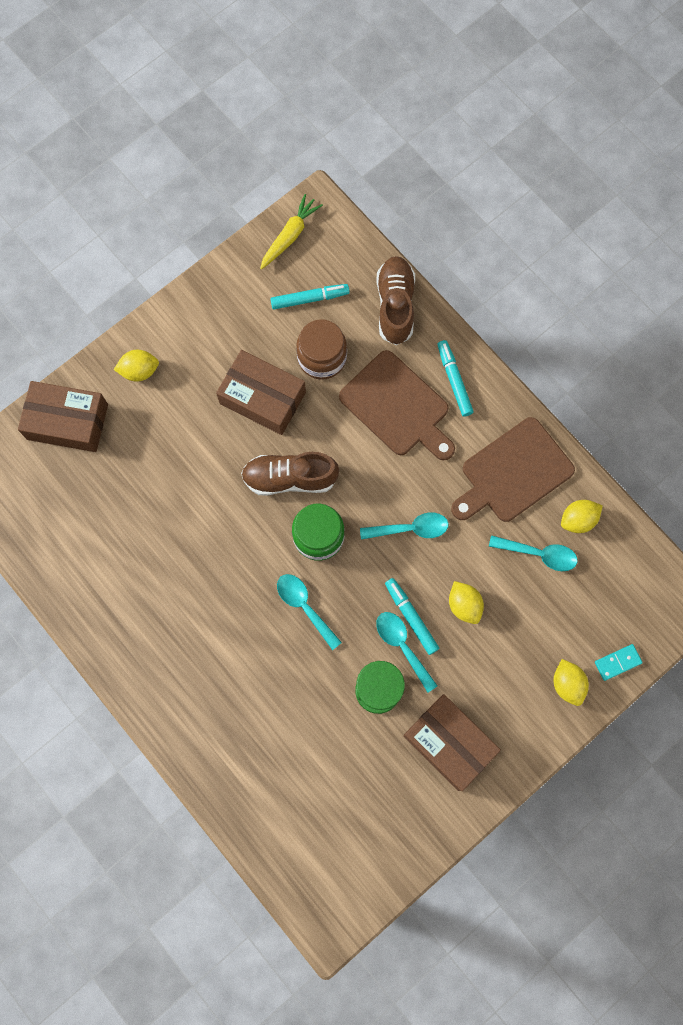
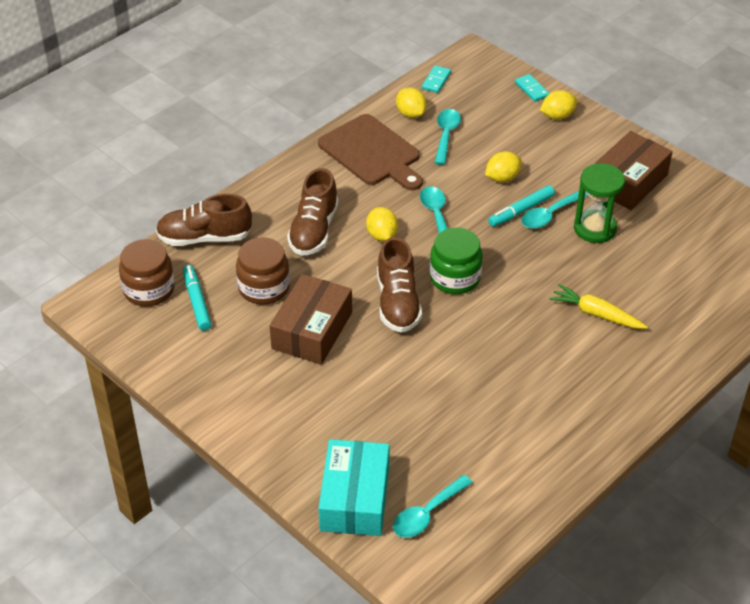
camera: 95 degrees left, 30 degrees down
(67, 422) = (355, 498): brown box -> turquoise box
(139, 371) = (287, 438): yellow lemon -> yellow lemon (382, 235)
(290, 236) = (121, 323): yellow carrot -> yellow carrot (596, 314)
(304, 606) = (527, 283): turquoise spoon -> turquoise spoon (427, 514)
(329, 258) = (149, 290): none -> brown jar
(397, 407) = (314, 230): brown cutting board -> brown shoe
(454, 380) = (283, 193): turquoise marker -> none
(637, 554) = (436, 80): none -> turquoise domino

